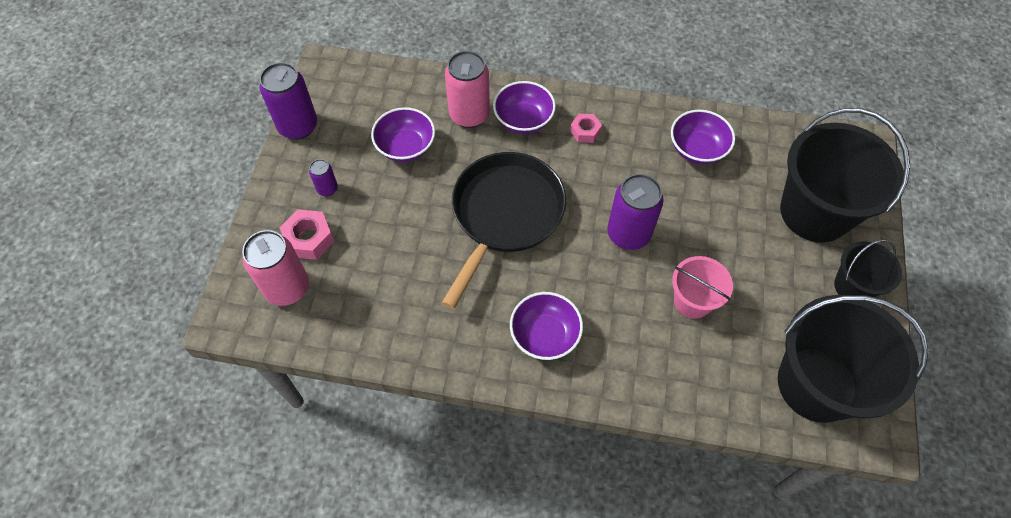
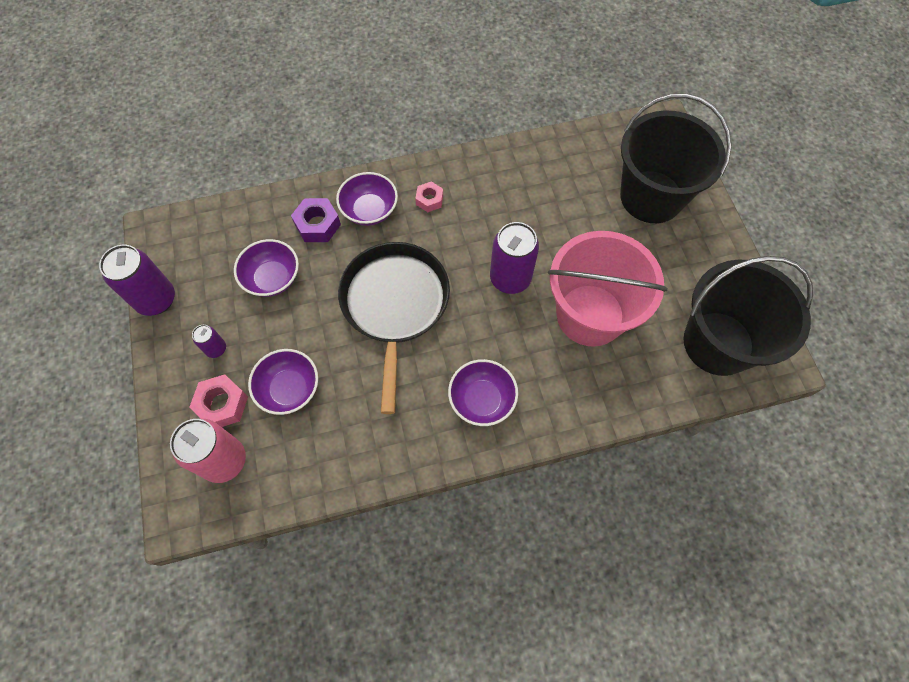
camera: 25 degrees left, 5 degrees up
(469, 115) = (317, 225): pink can -> purple nut
(692, 301) = (590, 315): pink bucket -> pink bucket, size x1.93
(697, 149) = (532, 179): purple bowl -> purple bowl (289, 389)
(853, 286) = (708, 248): black bucket -> none

